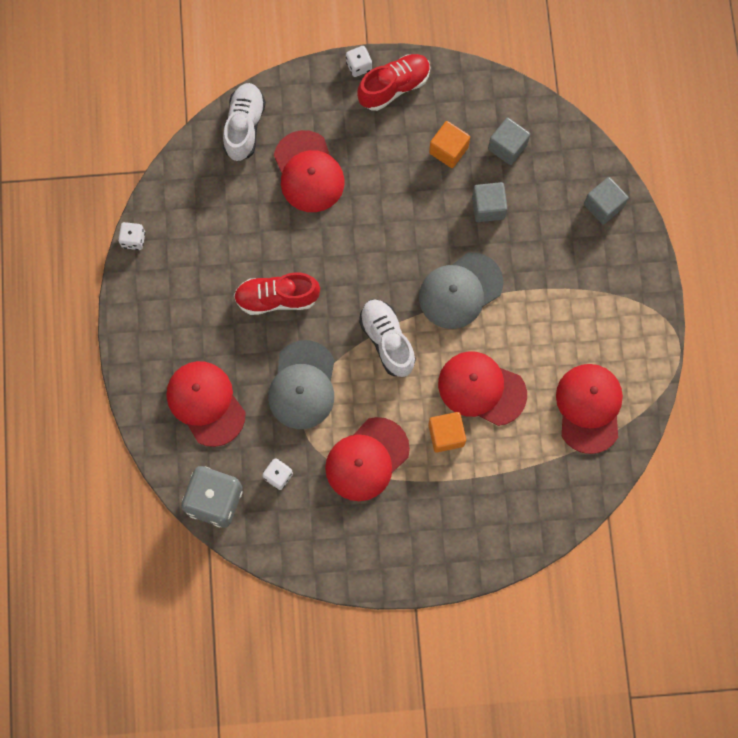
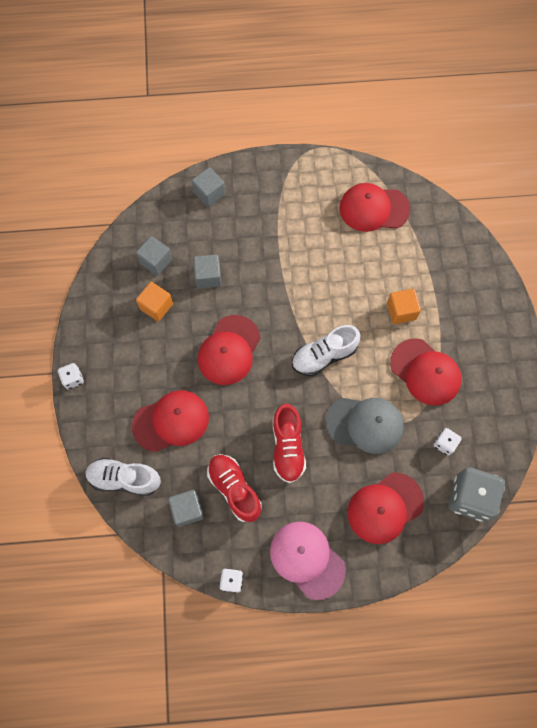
camera: 90 degrees left, 5 degrees down
(152, 317) = (307, 559): none -> pink cap
(209, 193) = (187, 510): none -> grey cube
(394, 87) = (95, 349): red shoe -> red shoe (234, 489)
(460, 291) = (280, 299): grey cap -> none
(481, 388) = (362, 284): red cap -> red cap (229, 350)

